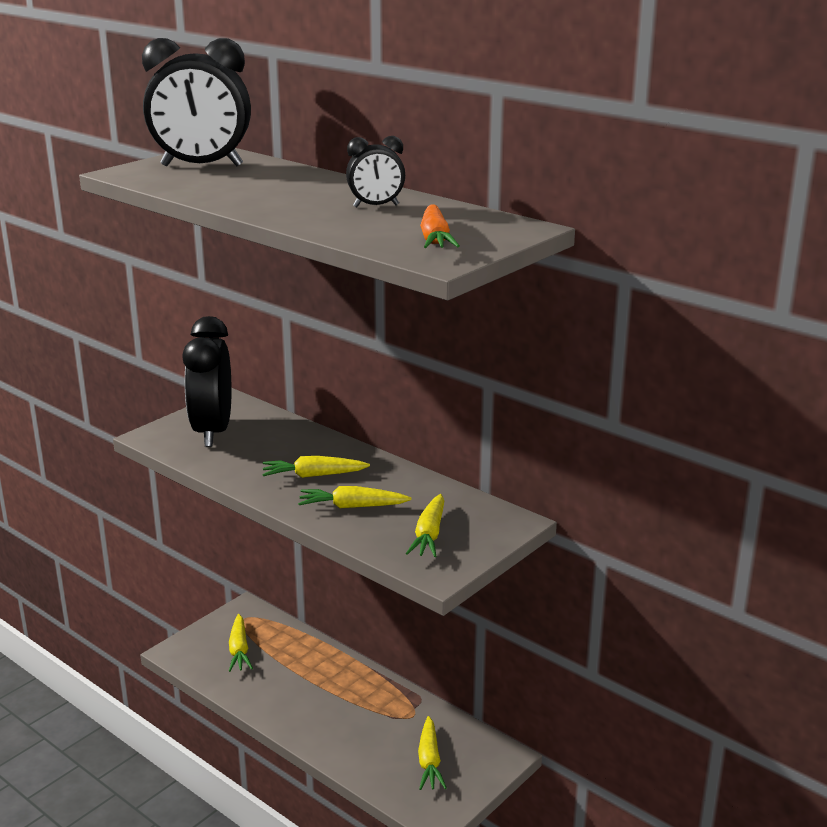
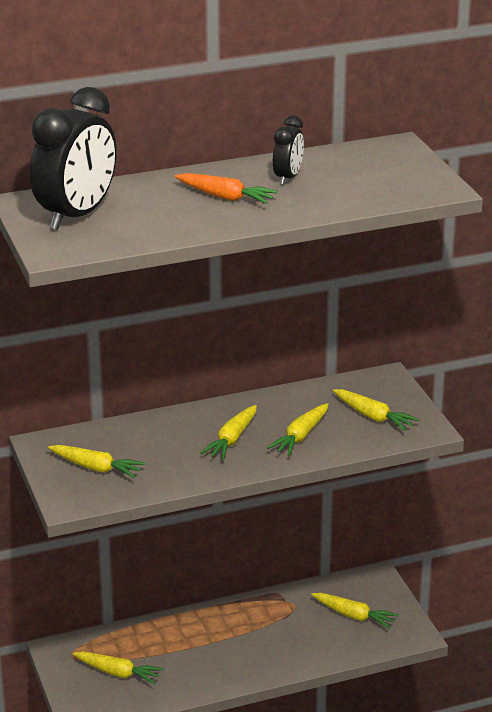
camera: 60 degrees left, 5 degrees up
(212, 432) = (96, 468): black clock -> yellow carrot
(435, 239) = (392, 179): orange carrot -> orange carrot (225, 197)

